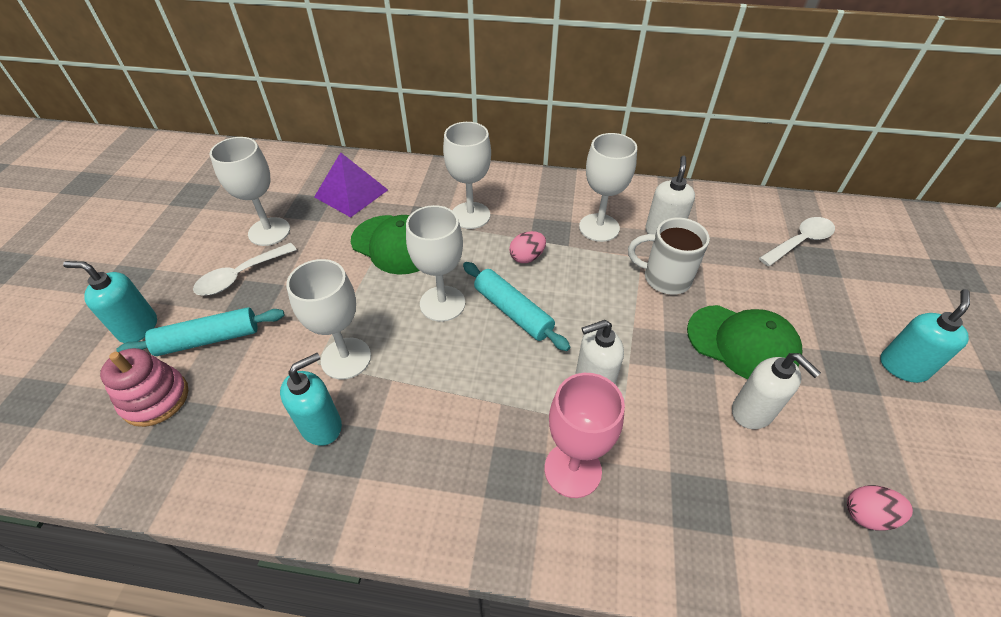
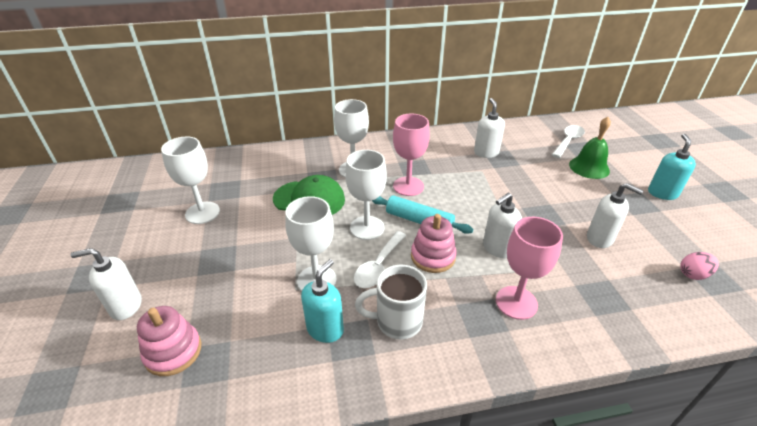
camera: 20 degrees left, 10 degrees down
(138, 328) = (125, 306): turquoise soap dispenser -> white soap dispenser
(208, 339) = (195, 297): turquoise rolling pin -> none
(240, 276) = (196, 248): white spoon -> white spoon (378, 266)
(351, 193) = (254, 174): purple pyramid -> none
(501, 369) = (433, 256): none -> pink stacking toy
(527, 257) = (408, 186): pink egg -> pink goblet
(599, 227) = (444, 159): white goblet -> none
(665, 278) = (503, 178): white mug -> white mug (397, 321)
(742, 343) = (571, 203): green cap -> none
(807, 293) = (589, 167): none -> green bell

